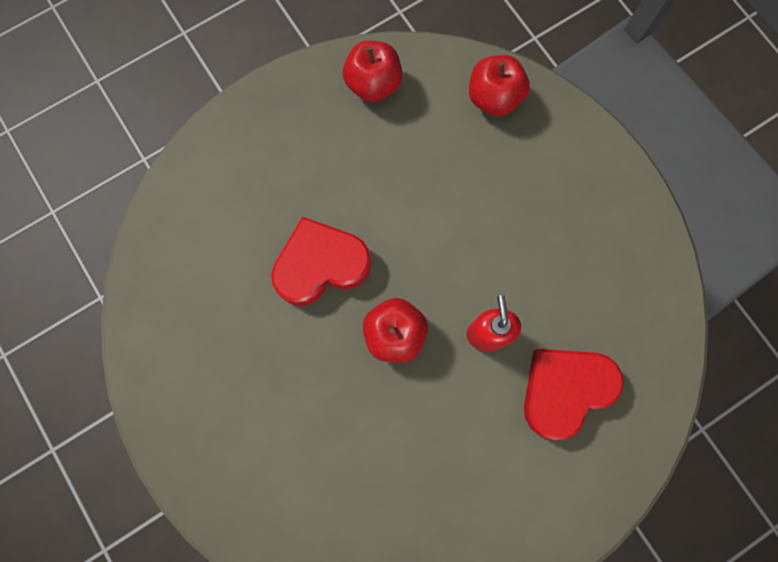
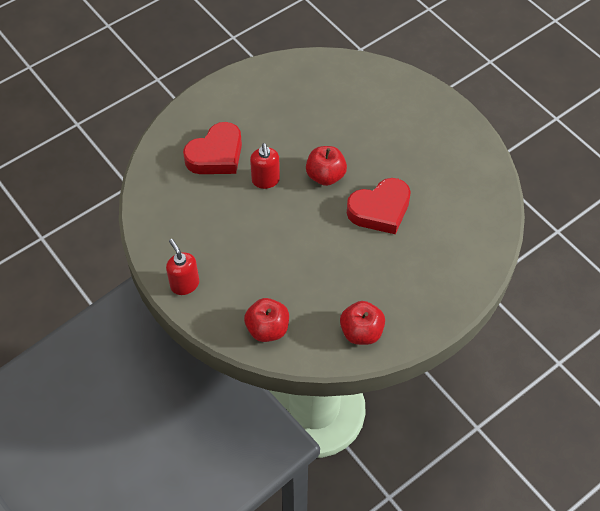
camera: 175 degrees right, 20 degrees down
(604, 170) = (184, 284): none -> red soap dispenser

